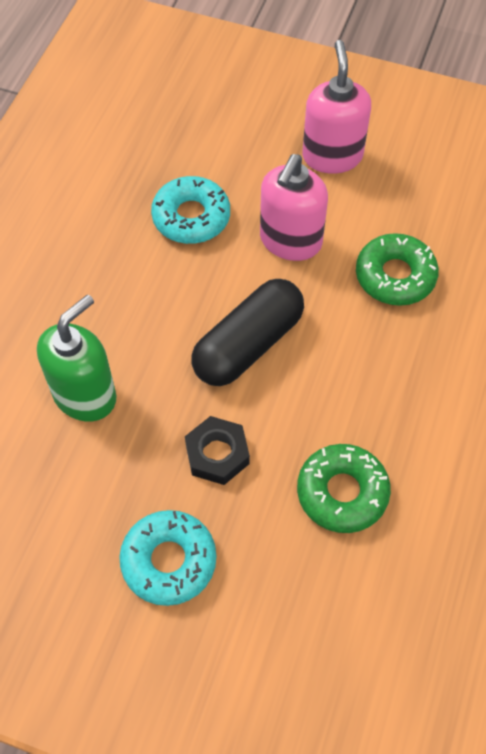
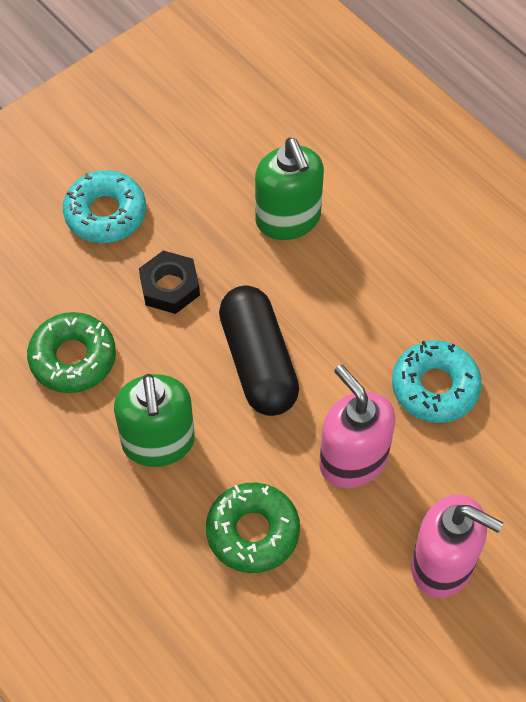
camera: 120 degrees right, 0 degrees up
(371, 378) = (158, 442): none -> green soap dispenser

